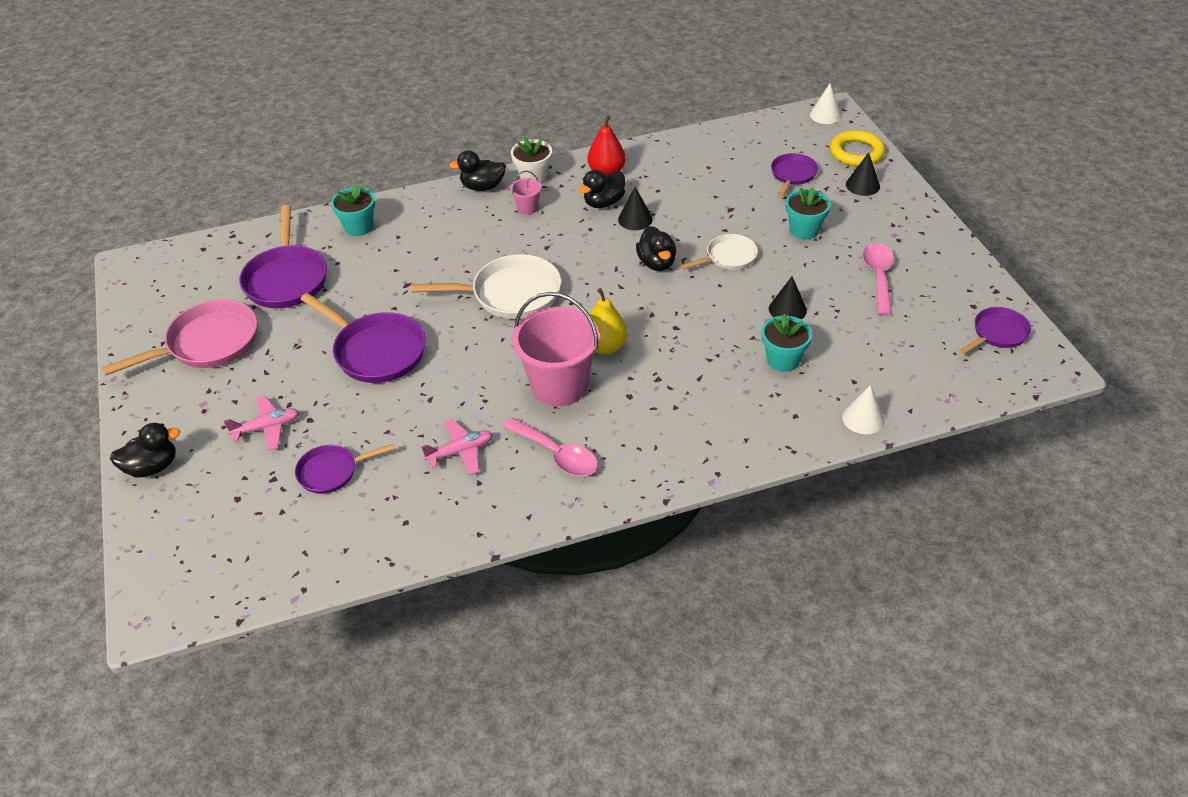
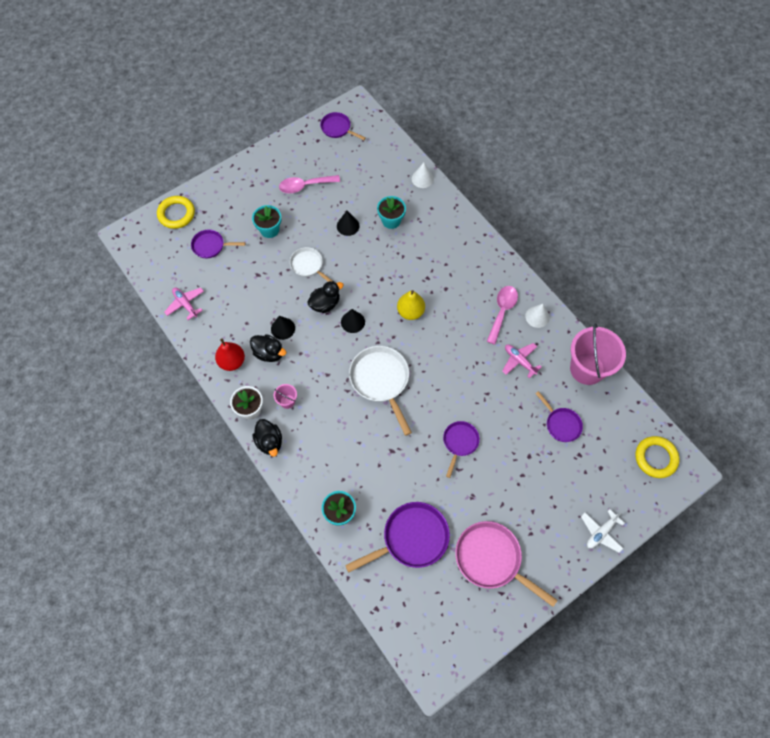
camera: 110 degrees left, 20 degrees up
(152, 467) = (601, 532): black duck -> white plane
(202, 577) = (655, 458): none -> yellow ring
(267, 428) = (545, 478): pink plane -> pink plane (185, 304)
(376, 351) = (460, 442): purple pan -> purple pan, size x0.59
(559, 386) = (451, 326): pink bucket -> pink bucket (587, 369)
(825, 115) = (132, 238): white cone -> white cone (537, 316)
(862, 185) = (213, 205): black cone -> black cone (353, 322)

